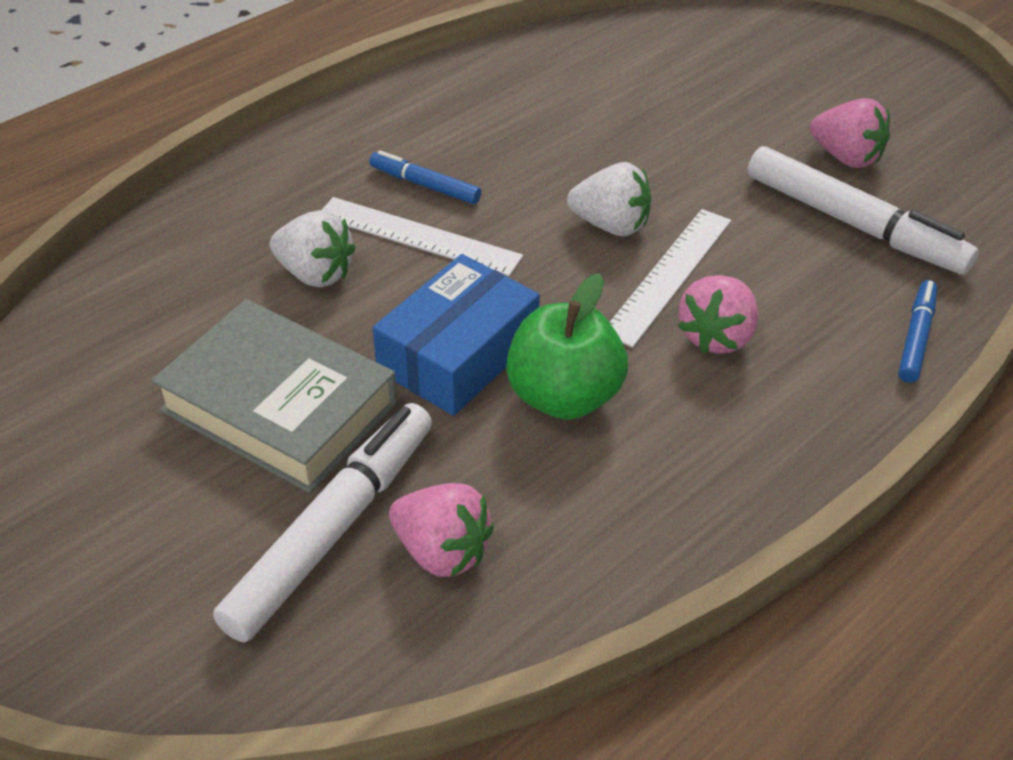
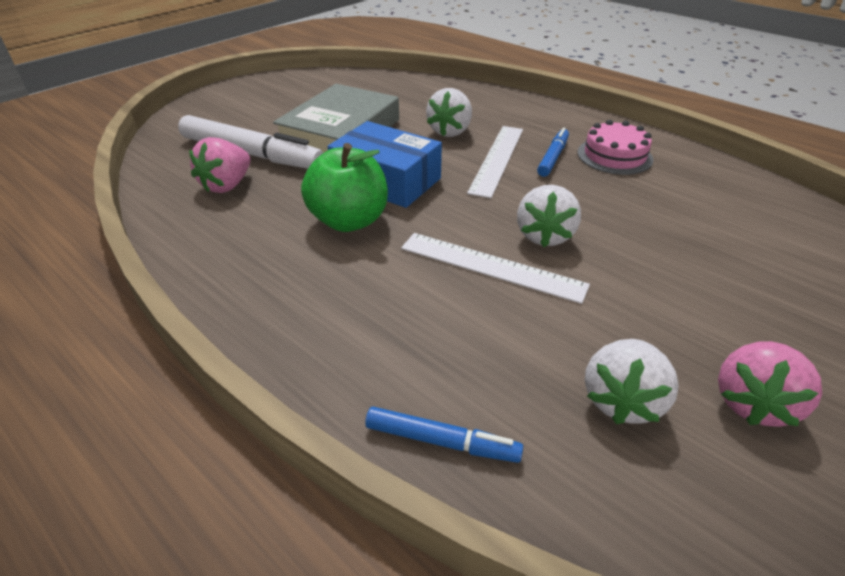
camera: 85 degrees right, 5 degrees down
(432, 133) = (614, 156): none -> pink cake
(716, 336) = (420, 292): pink strawberry -> none
(853, 224) = (622, 400): white marker -> white strawberry

